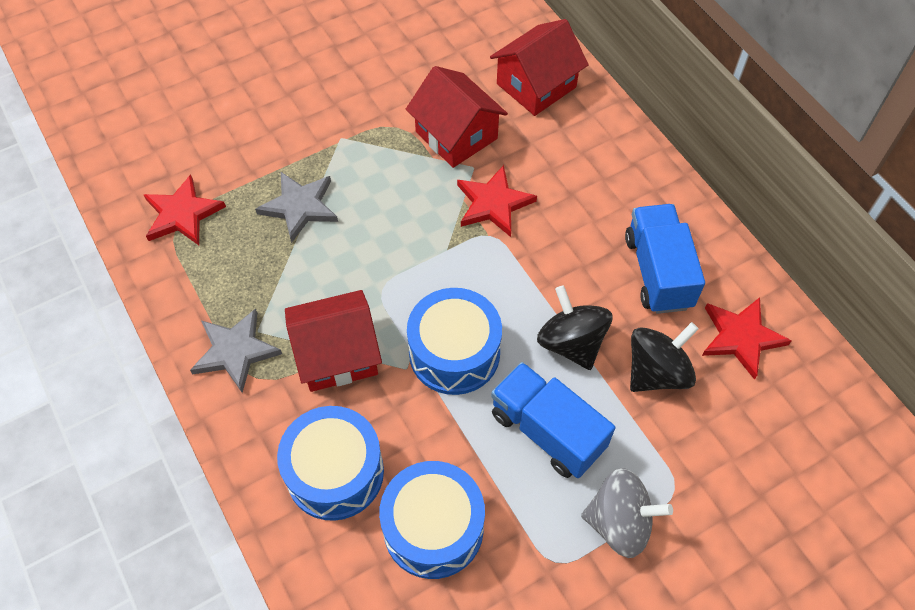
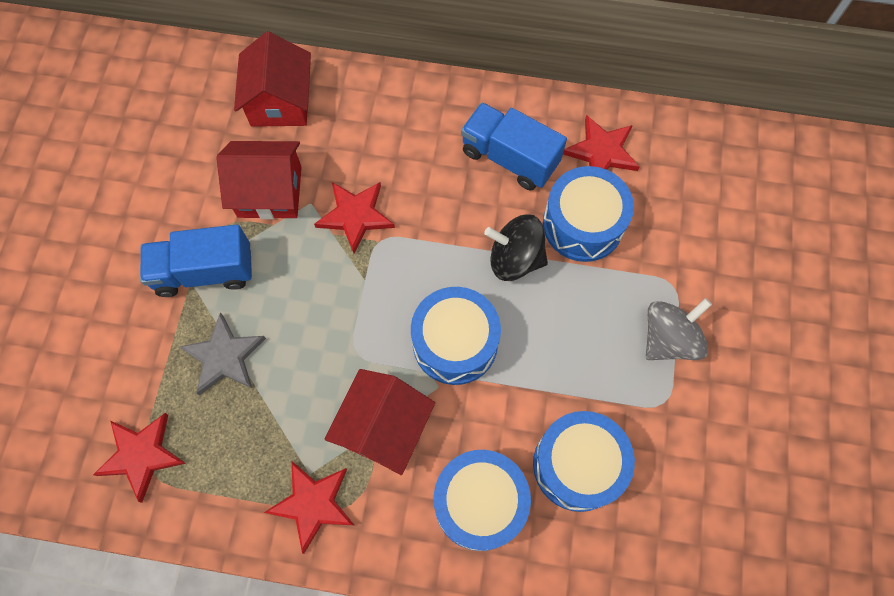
camera: 50 degrees left, 10 degrees up
(235, 351) = (313, 504): grey star -> red star
(547, 431) = (567, 330): blue truck -> blue truck (204, 271)
(656, 372) = (583, 224): black spinning top -> blue drum

